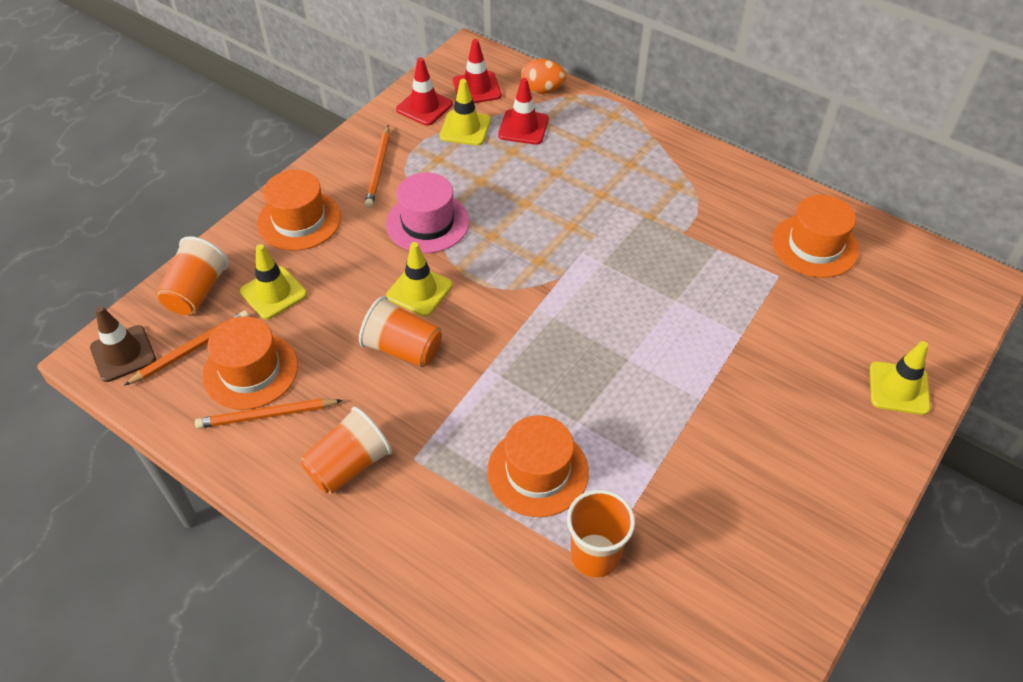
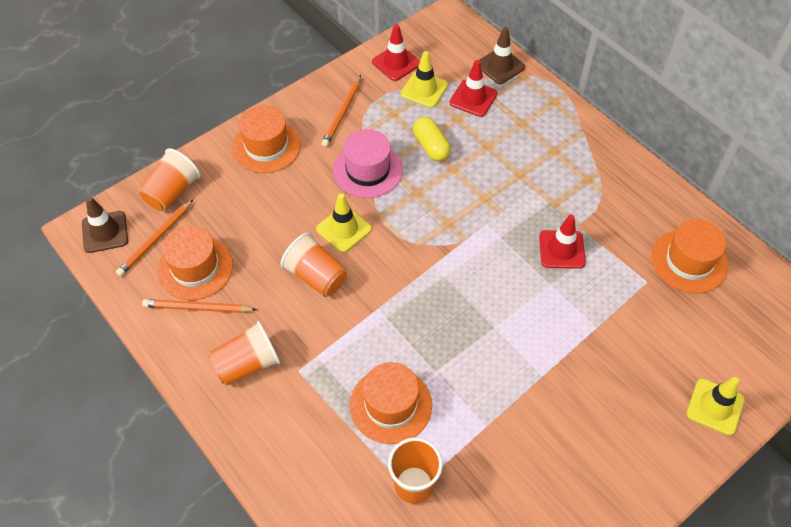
camera: 15 degrees right, 5 degrees up
(191, 349) = (156, 240): orange pencil -> orange pencil turned 150 degrees clockwise
(273, 293) = (230, 206): yellow traffic cone -> none
(477, 88) = (445, 53): red traffic cone -> red traffic cone (562, 249)
(493, 185) = (431, 146): none -> yellow capsule
(542, 90) = (500, 66): orange egg -> brown traffic cone

